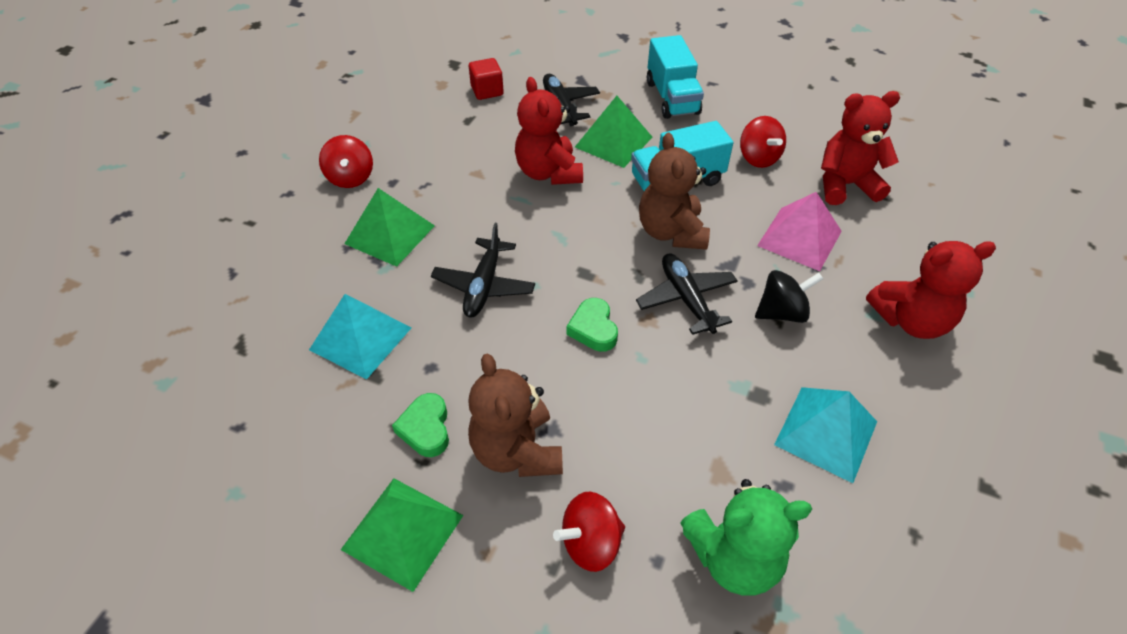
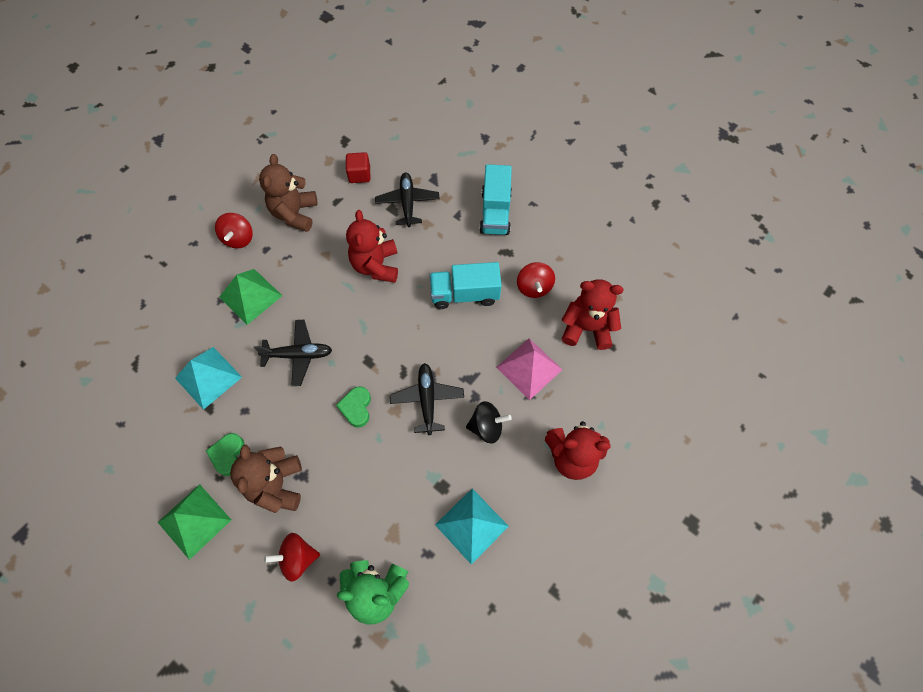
camera: 15 degrees right, 15 degrees up
(484, 285) = (298, 355): black plane -> black plane turned 120 degrees counterclockwise
(613, 142) = (433, 247): green pyramid -> none
(671, 232) = (441, 340): brown teddy bear -> brown teddy bear (295, 214)

